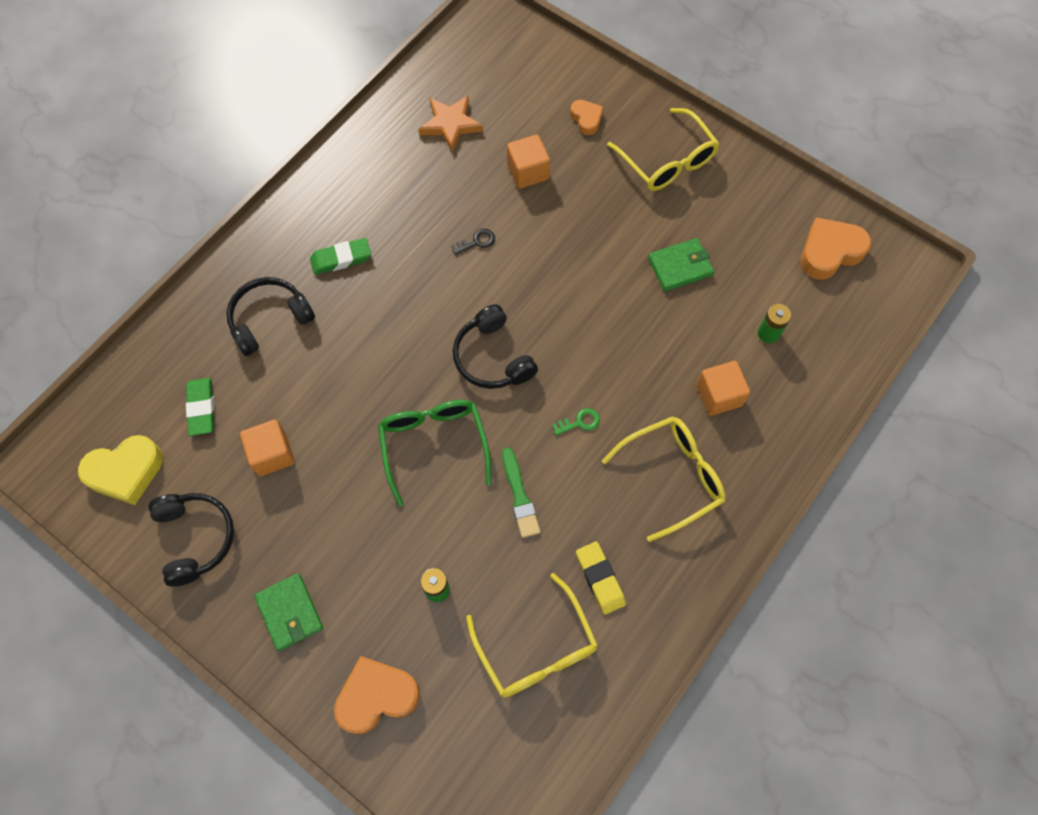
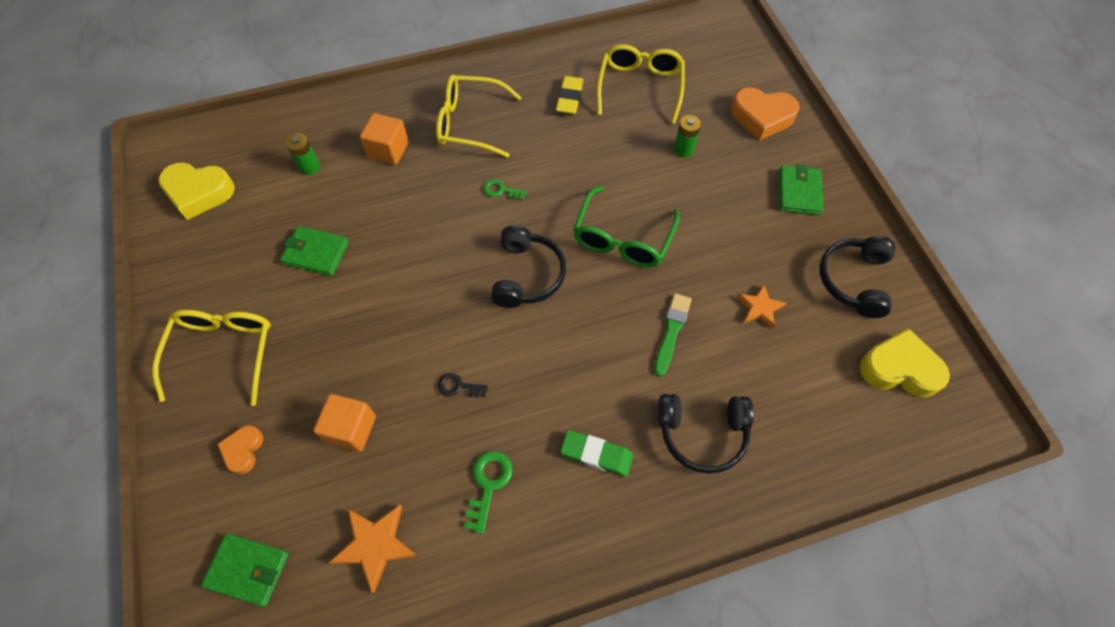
camera: 145 degrees left, 5 degrees down
(201, 408) = (806, 385): green eraser -> none
(272, 454) = (760, 308): orange cube -> orange star
(404, 196) = (488, 485): none -> green key
(516, 70) = (248, 570): none -> green wallet
(519, 496) = (584, 170): green brush -> green brush (671, 331)
(830, 252) = (199, 193): orange heart -> yellow heart

